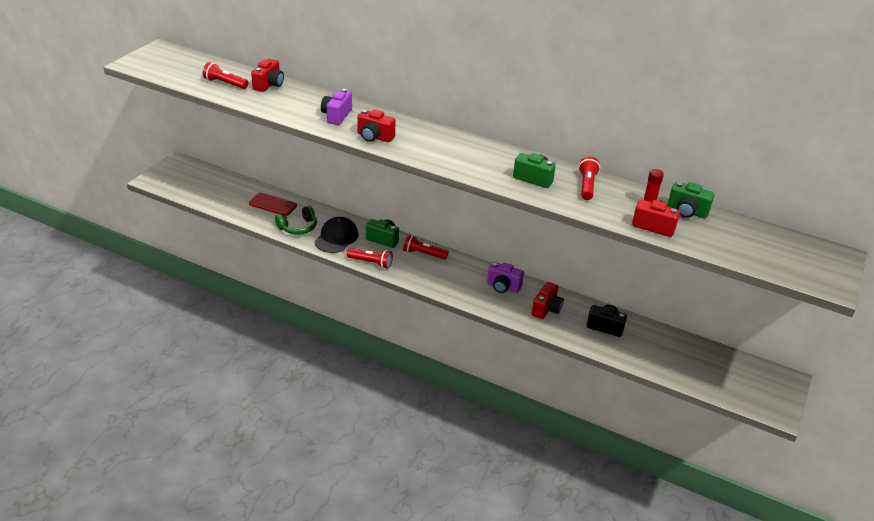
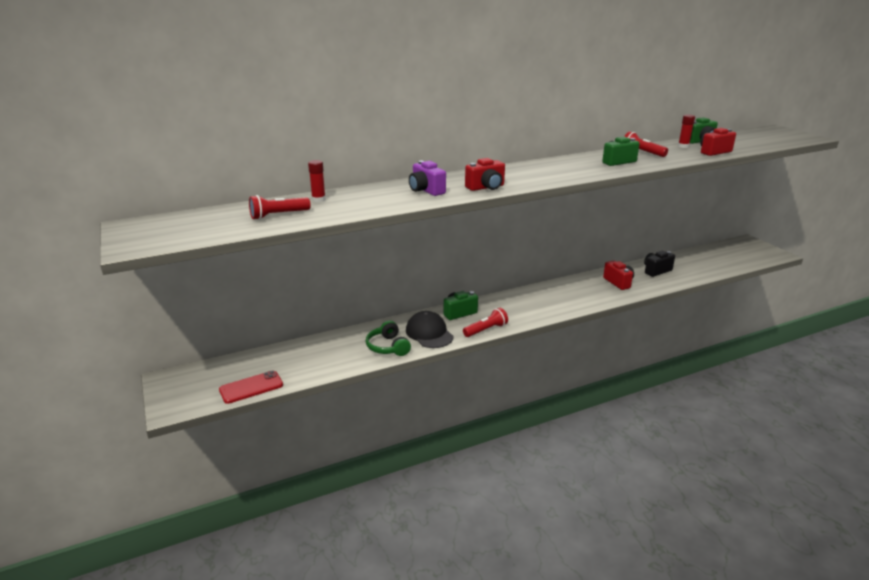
camera: 50 degrees left, 10 degrees down
(269, 85) = (318, 200): red camera -> red glue stick
(273, 205) = (332, 348): red phone -> red phone (251, 387)
(298, 227) = (388, 347): green headphones -> green headphones turned 150 degrees clockwise
(423, 254) = (500, 303): red flashlight -> none
(503, 286) = (576, 288): purple camera -> none

